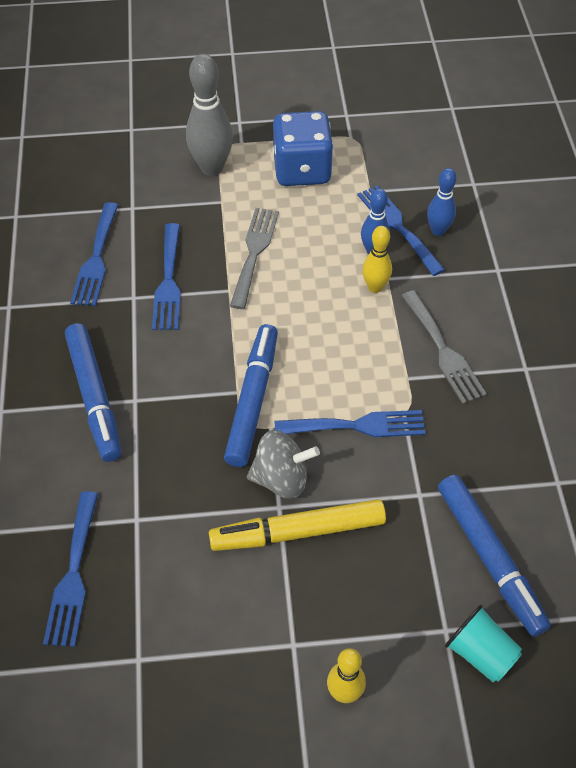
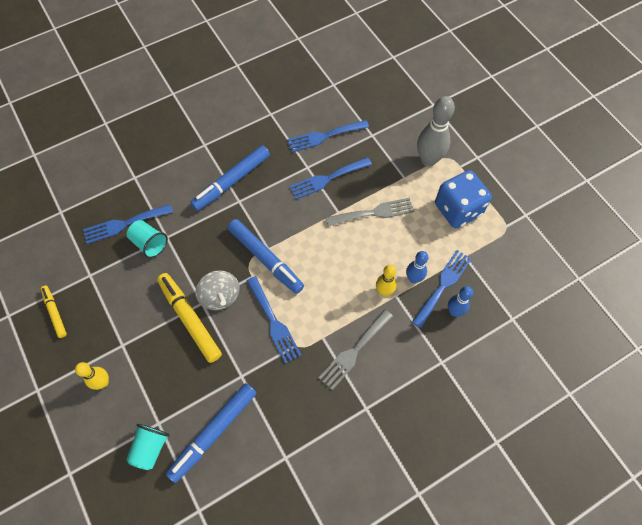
camera: 65 degrees right, 10 degrees up
(133, 547) = (149, 243): none -> turquoise cup
(179, 738) = (55, 313): none -> yellow marker
(252, 400) = (266, 259): blue marker -> blue marker turned 60 degrees clockwise

